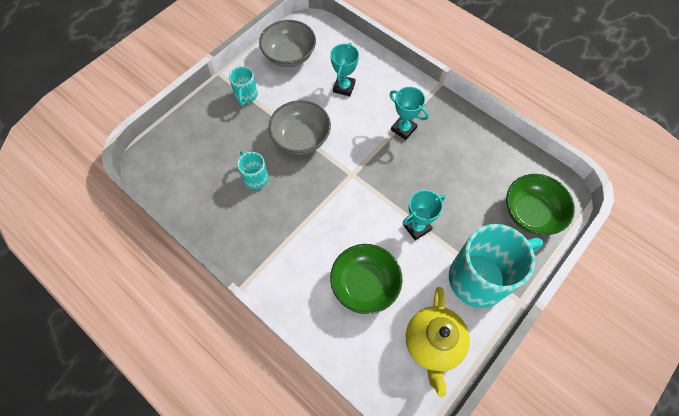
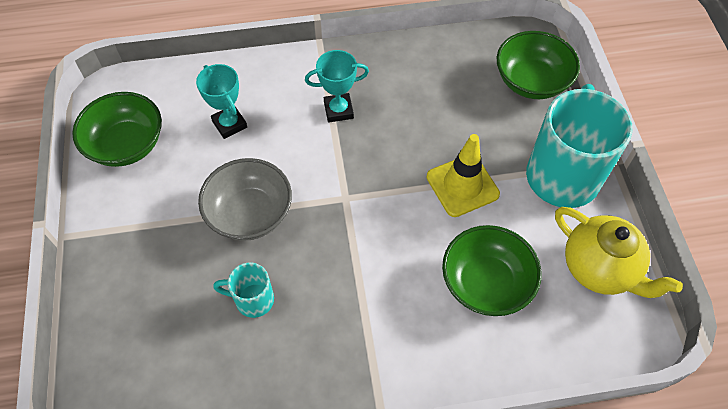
camera: 50 degrees left, 5 degrees down
(246, 96) = (130, 229): turquoise mug -> none
(289, 56) = (127, 145): grey bowl -> green bowl
(417, 227) = (462, 185): turquoise trophy -> yellow traffic cone

